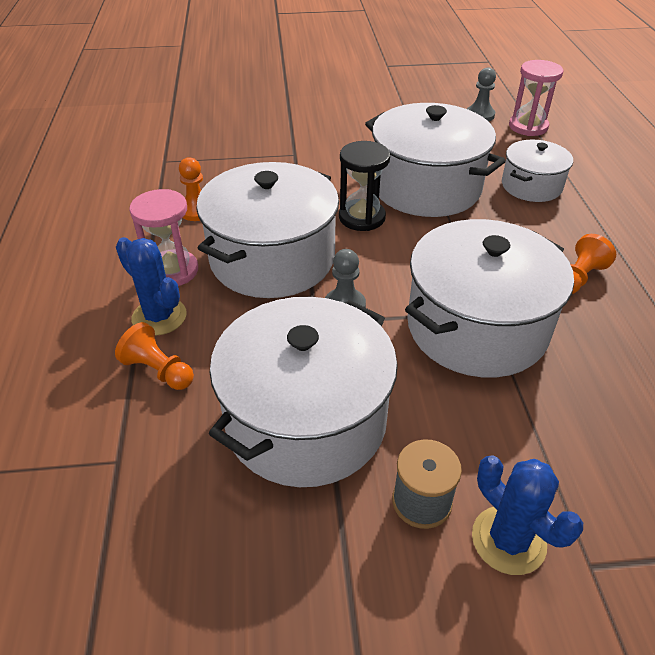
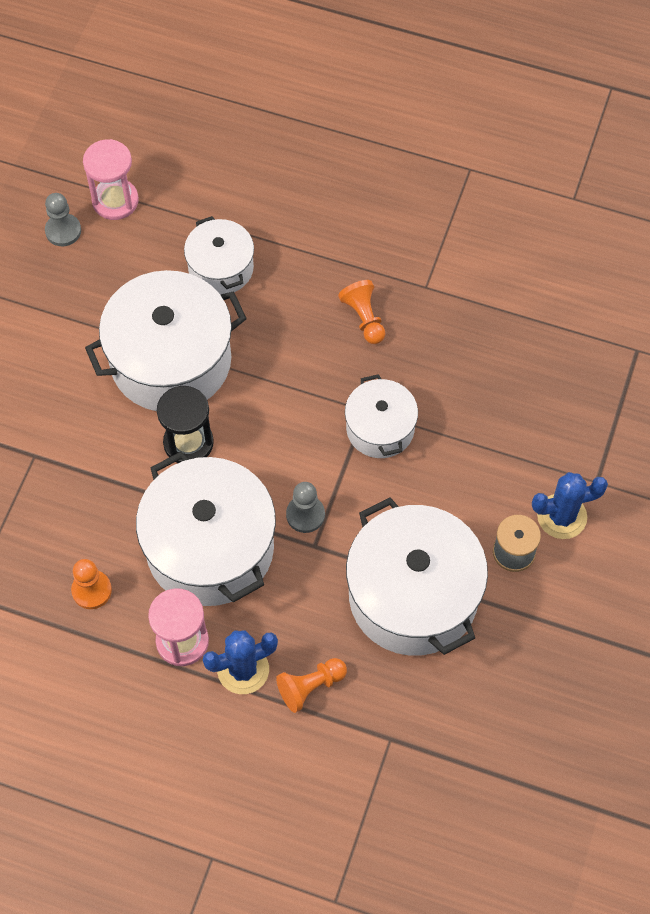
camera: 65 degrees left, 20 degrees up
(476, 327) = (380, 428): white pot -> white pot, size x0.55

